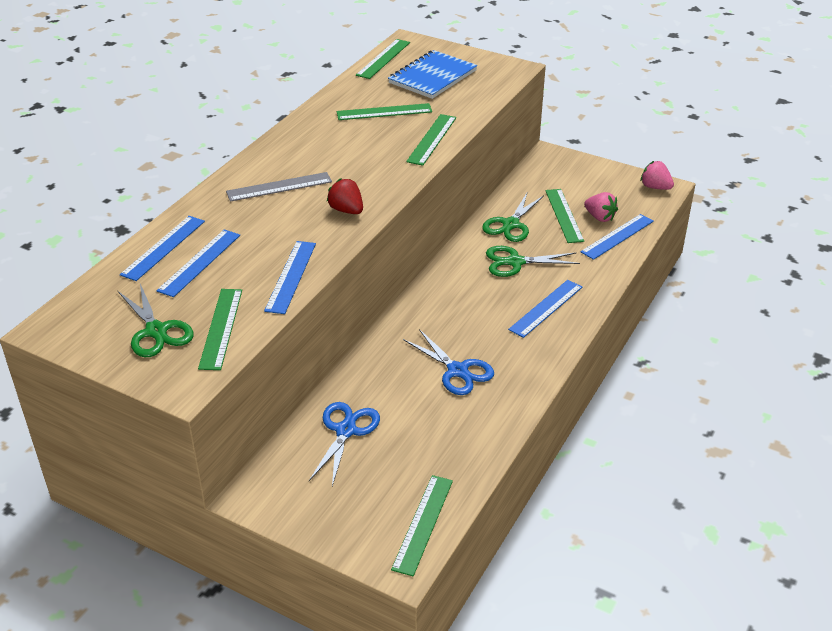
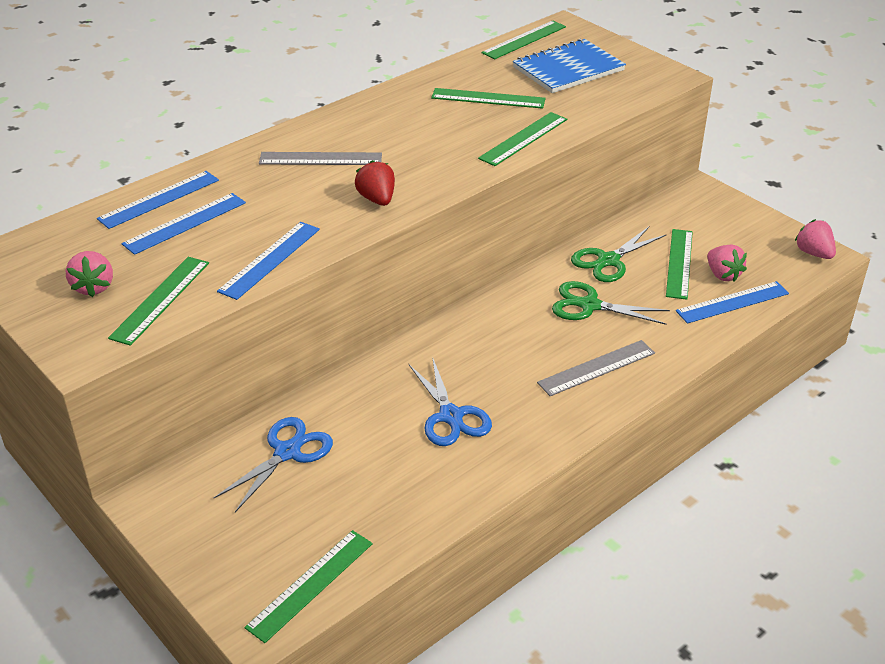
camera: 20 degrees right, 0 degrees up
(156, 331) = (93, 287): green scissors -> pink strawberry
(546, 308) = (596, 368): blue ruler -> grey ruler

